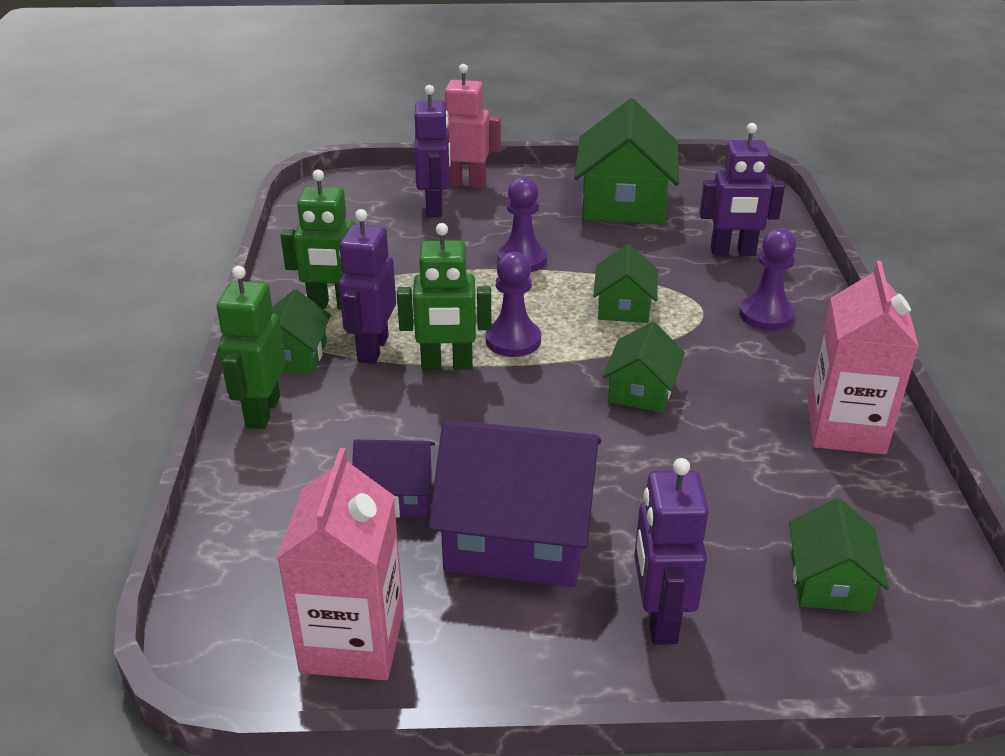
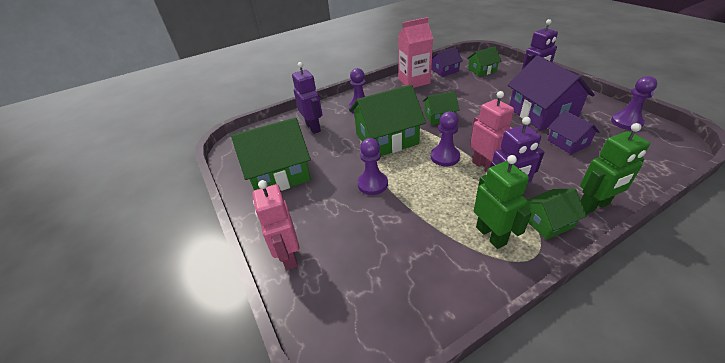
camera: 115 degrees left, 5 degrees up
(352, 641) = (626, 122): pink carton -> purple pawn
(435, 208) = (337, 253): purple robot -> none
(447, 365) = (485, 167): green robot -> pink robot
(624, 307) = (386, 139): green house -> green house, size x1.88
(879, 510) = (445, 70): none -> purple house

